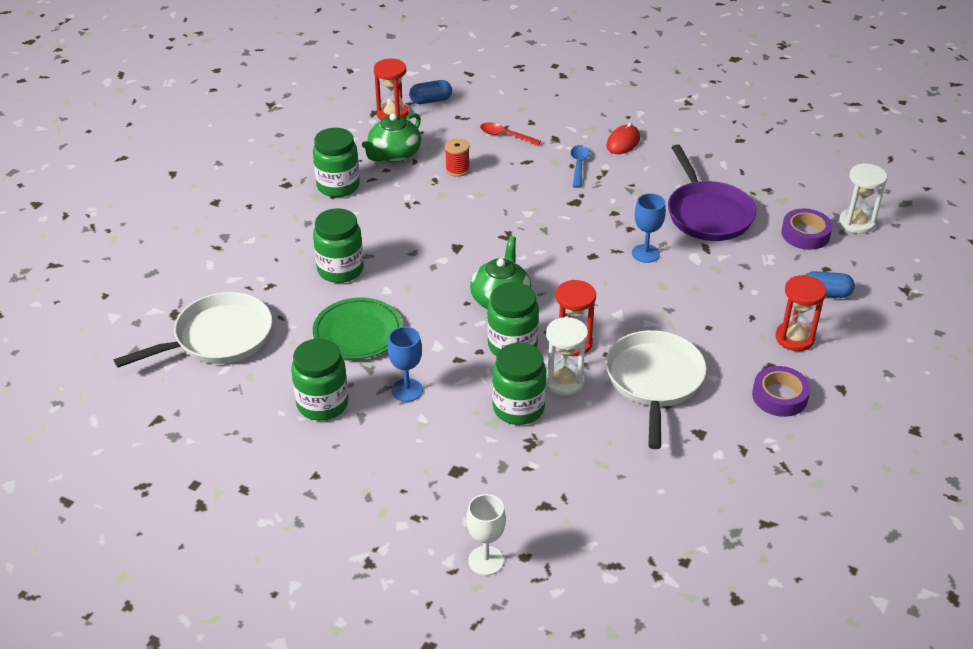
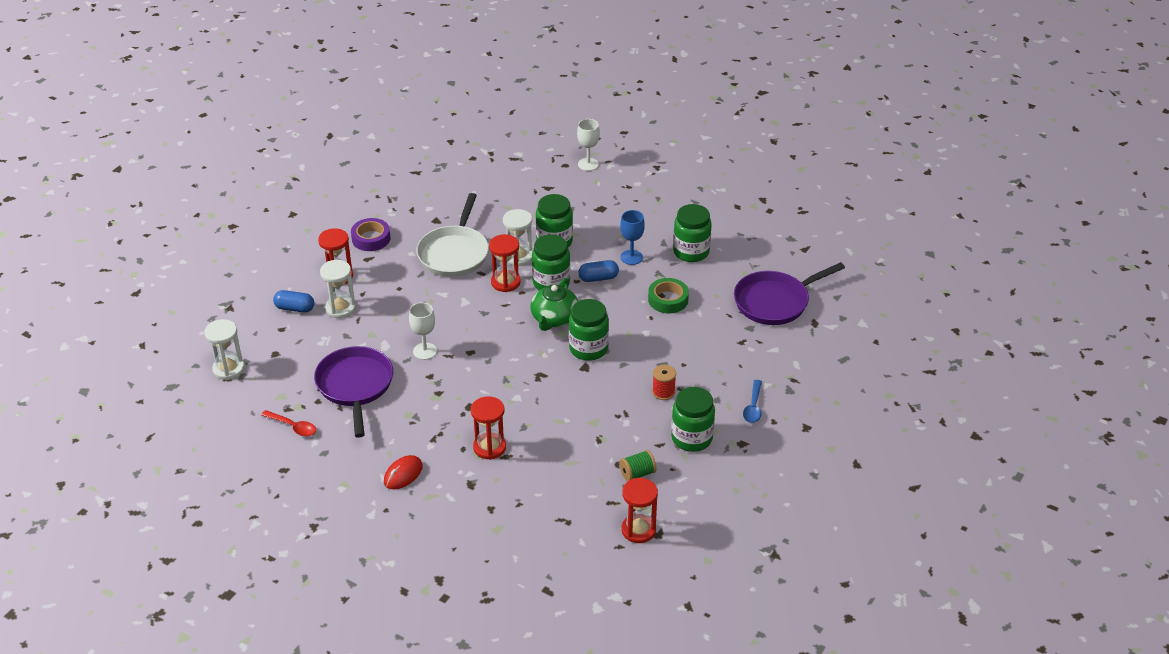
camera: 175 degrees left, 0 degrees up
(218, 338) = (775, 302): white pan -> purple pan
(340, 270) = (684, 352): green jar -> green jar (588, 349)
(358, 332) = (668, 300): green plate -> green tape
(394, 154) = (637, 473): green teapot -> green spool
(431, 100) = (595, 548): blue capsule -> blue capsule (598, 278)
(457, 169) = (575, 450): red spool -> red spool (663, 392)
(505, 136) = (521, 491): red spoon -> red spoon (293, 427)
(545, 167) = (489, 447): none -> red hourglass
(578, 165) = (456, 448): blue spoon -> blue spoon (753, 407)
(645, 253) = (425, 351): blue goblet -> white goblet
(769, 297) = (340, 308): none -> white hourglass
(805, 234) = (280, 361): purple tape -> none

